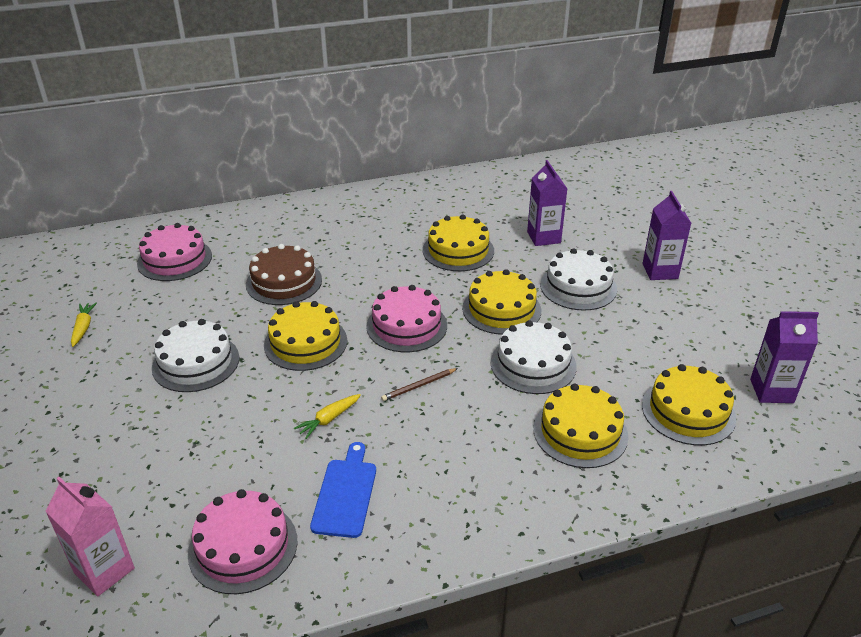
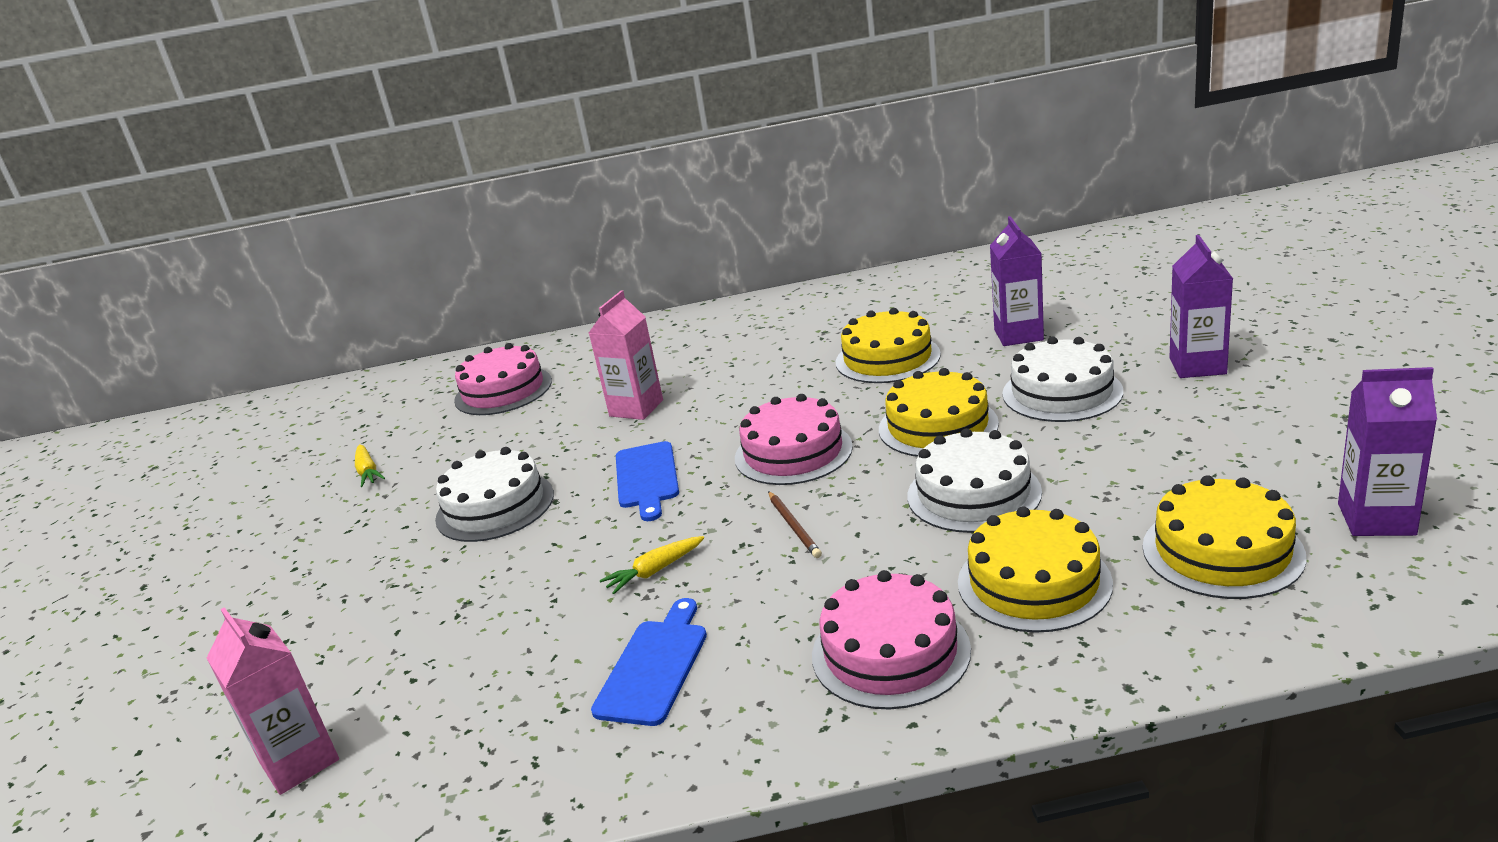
camera: 15 degrees right, 10 degrees down
(83, 328) = (368, 472): yellow carrot -> yellow carrot turned 150 degrees clockwise
(243, 546) = (492, 735): pink cake -> pink cake (890, 652)
(284, 282) = (636, 408): brown cake -> pink carton
(305, 343) = (646, 478): yellow cake -> blue cutting board
(419, 386) = (794, 526): brown pencil -> brown pencil turned 90 degrees counterclockwise

